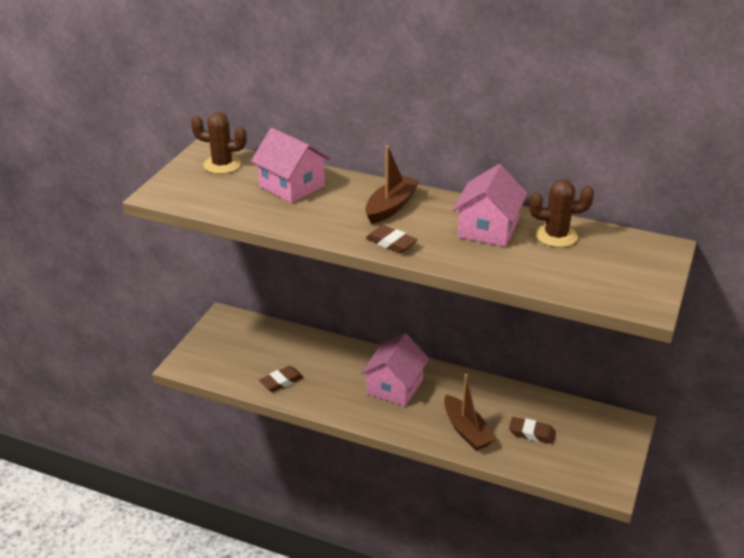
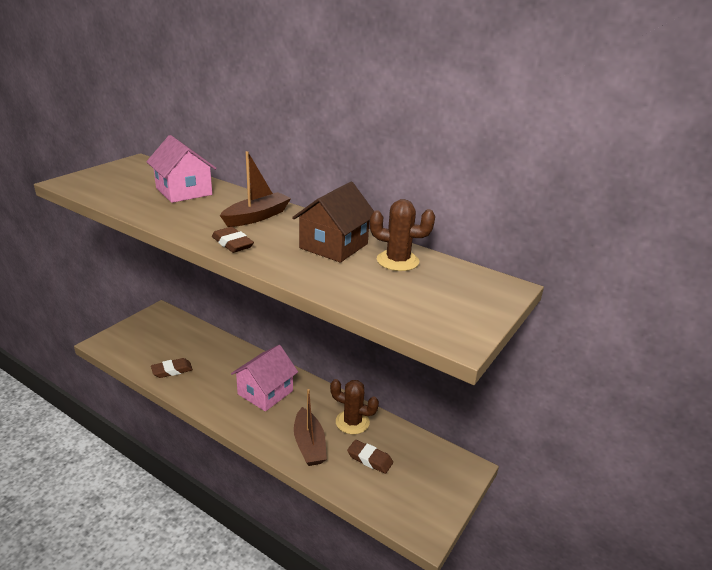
camera: 10 degrees right, 5 degrees down
(222, 165) = (141, 170): brown cactus -> brown cactus (352, 422)
(488, 229) = (333, 246): pink house -> brown house

